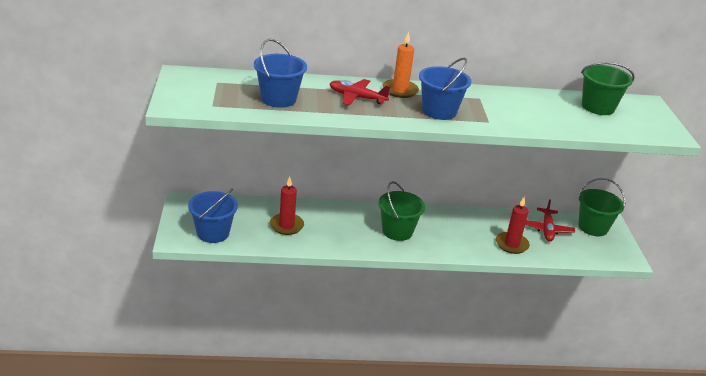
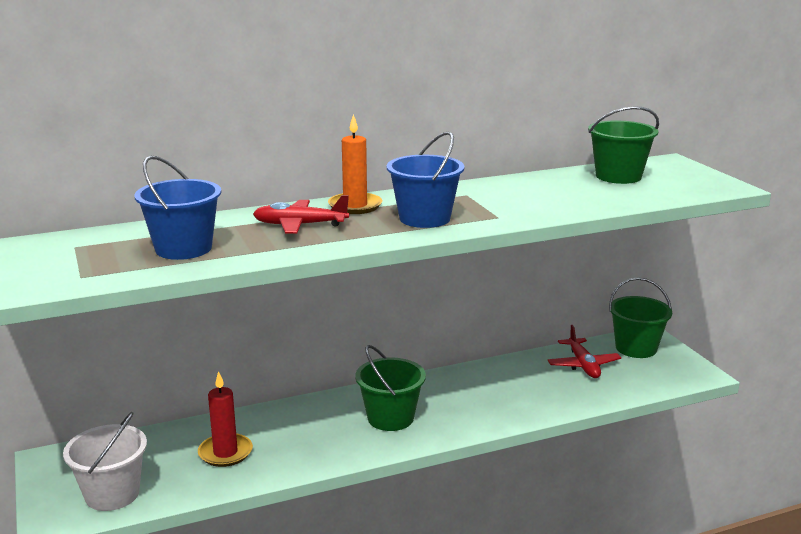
camera: 15 degrees left, 10 degrees down
(213, 233) = (112, 494): blue bucket -> white bucket
(511, 244) = (550, 395): red candle -> none

